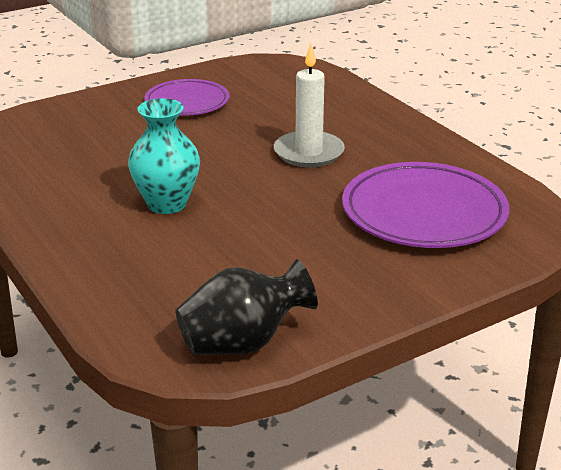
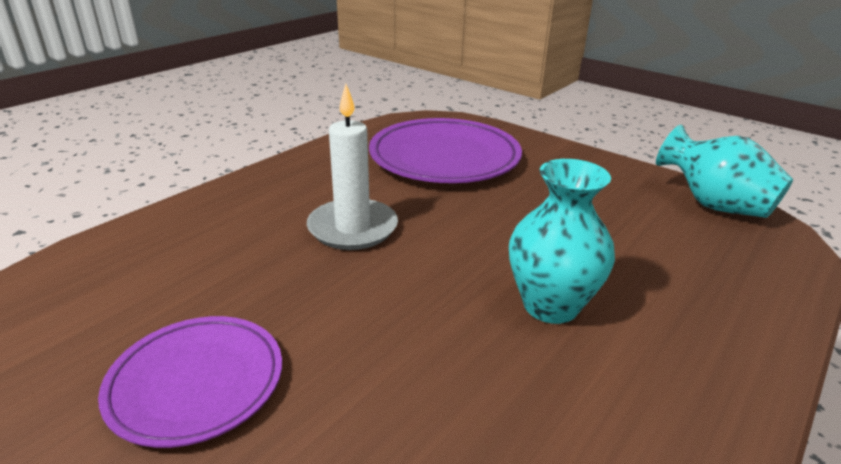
camera: 110 degrees left, 0 degrees up
(243, 343) = (714, 205): black vase -> turquoise vase

